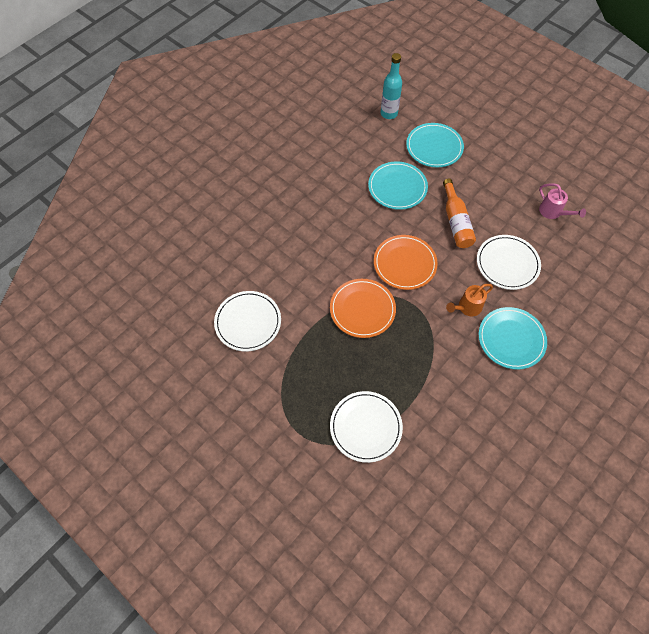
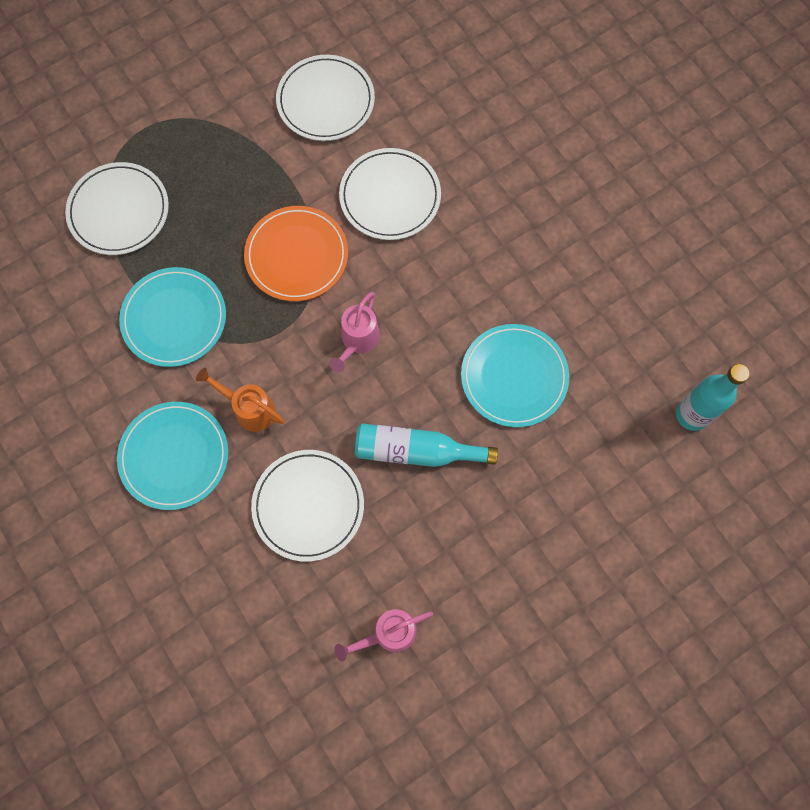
camera: 105 degrees right, 10 degrees up
(307, 269) = (390, 196): none -> white plate
(405, 263) = (357, 341): orange plate -> pink watering can
(434, 147) = (591, 471): turquoise plate -> turquoise plate (174, 318)
(456, 221) = (416, 451): orange bottle -> turquoise bottle
(467, 307) = (249, 409): orange watering can -> orange watering can turned 45 degrees counterclockwise

